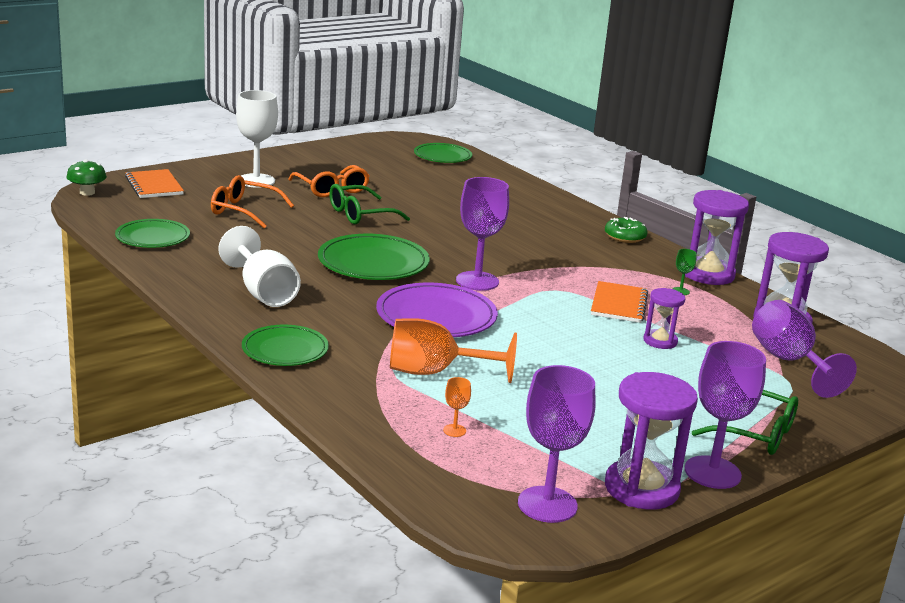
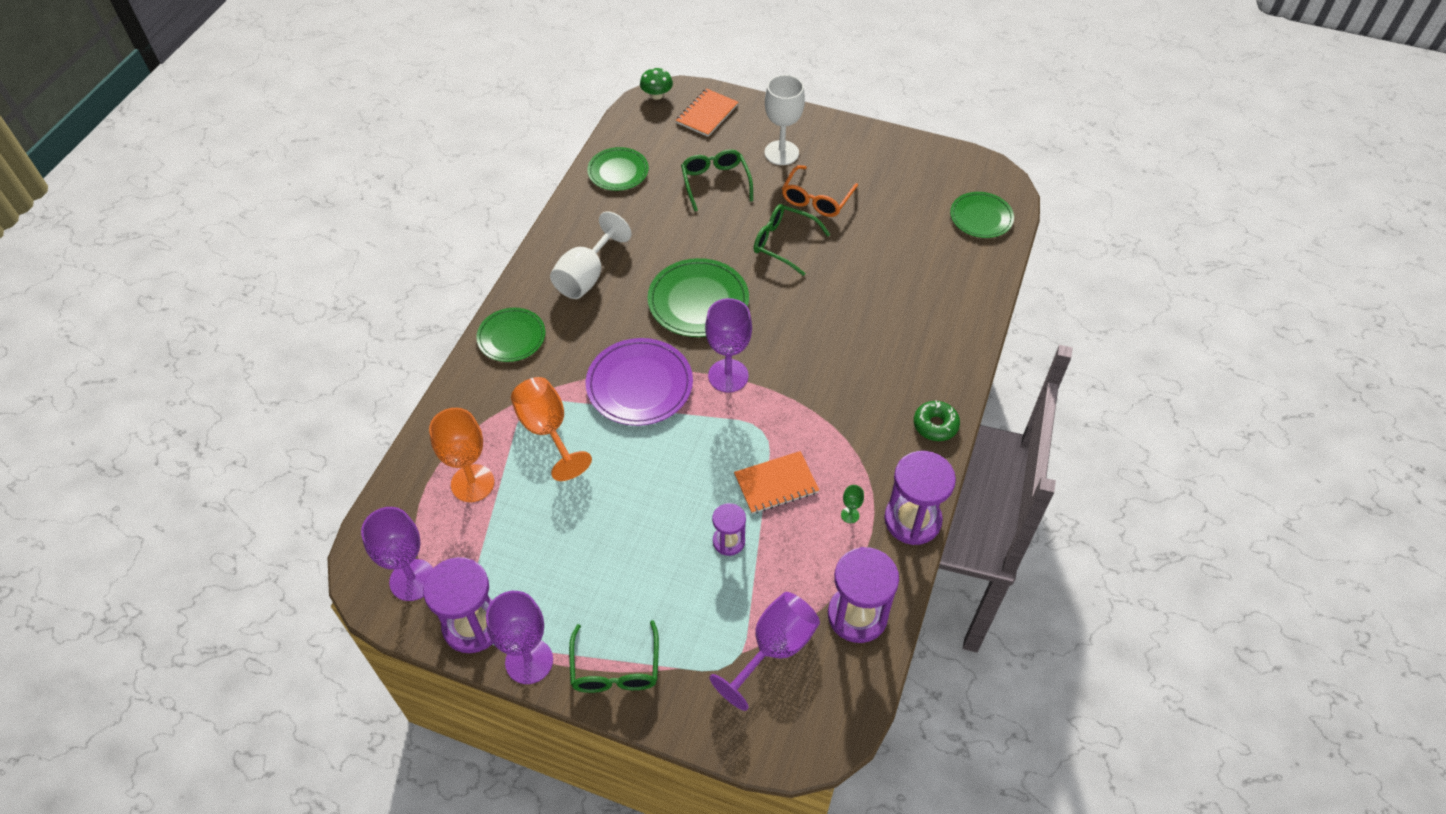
camera: 60 degrees right, 30 degrees up
(244, 211) = (715, 182): orange glasses -> green glasses
(454, 430) = (472, 483): orange goblet -> orange goblet, size x2.37

